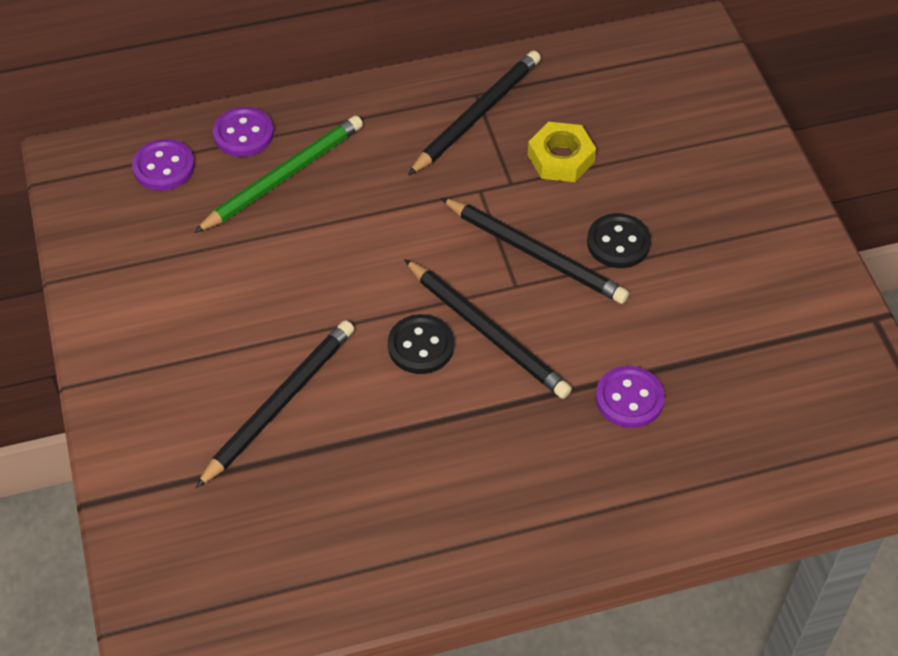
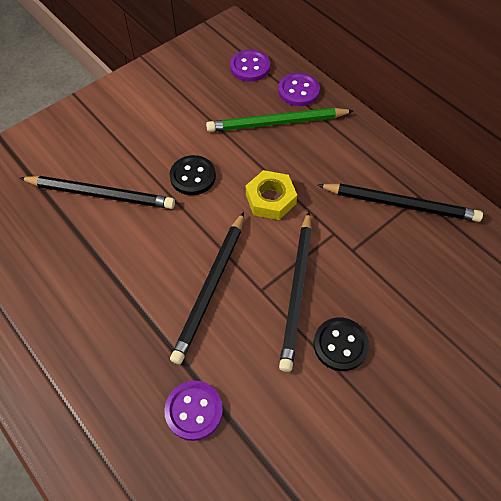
camera: 65 degrees right, 5 degrees up
(283, 177) = (277, 123): green pencil -> green pencil turned 150 degrees clockwise
(421, 346) = (179, 252): black button -> black button (193, 176)
(561, 158) = (397, 273): yellow nut -> yellow nut (270, 199)

